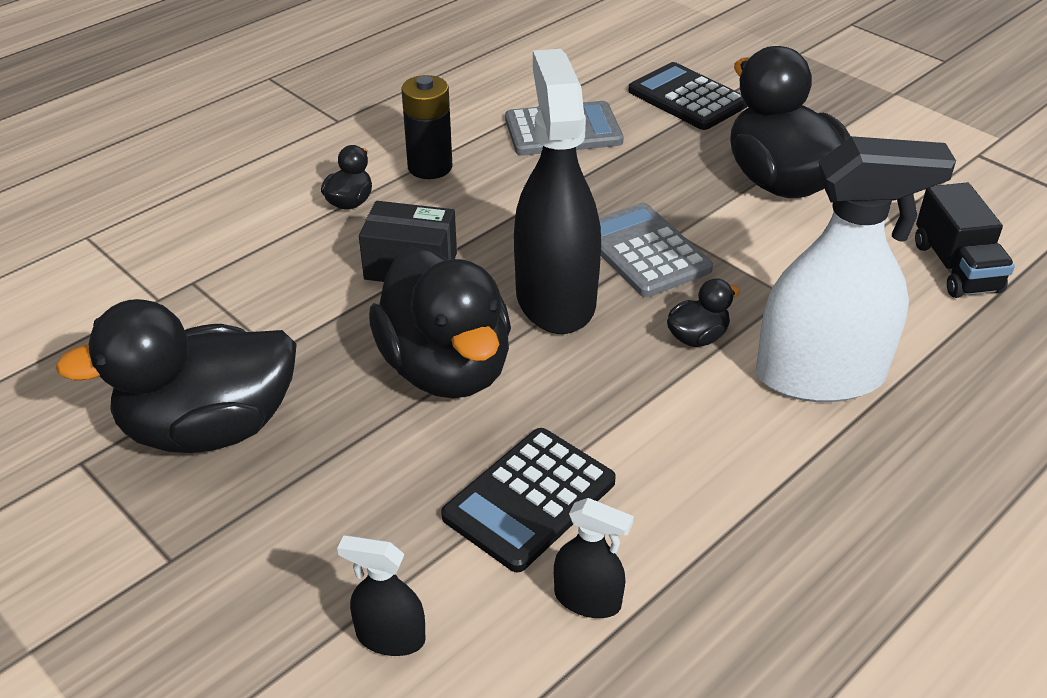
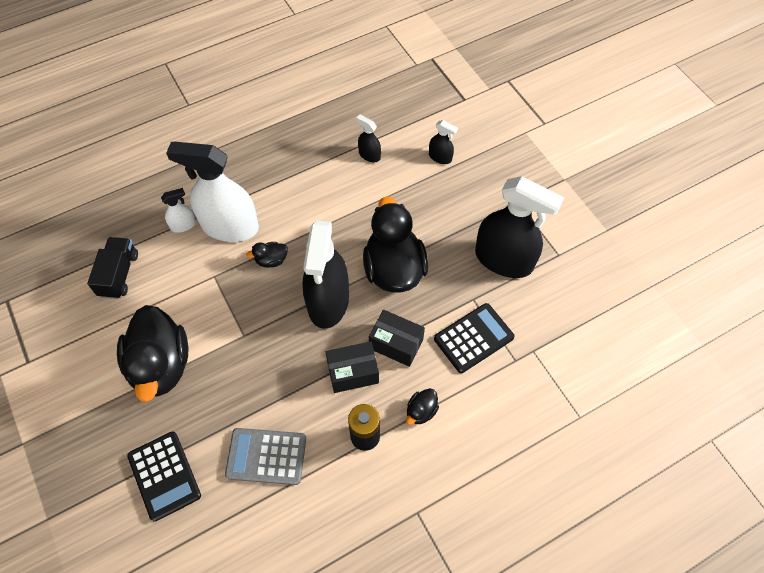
camera: 165 degrees left, 20 degrees up
(209, 428) = (504, 260): black duck -> black spray bottle
(473, 223) = (353, 373): none -> black box
(529, 499) = (377, 196): black calculator -> black calculator (473, 338)
(644, 251) = (268, 325): grey calculator -> none
(914, 360) = (183, 225): none -> white spray bottle

